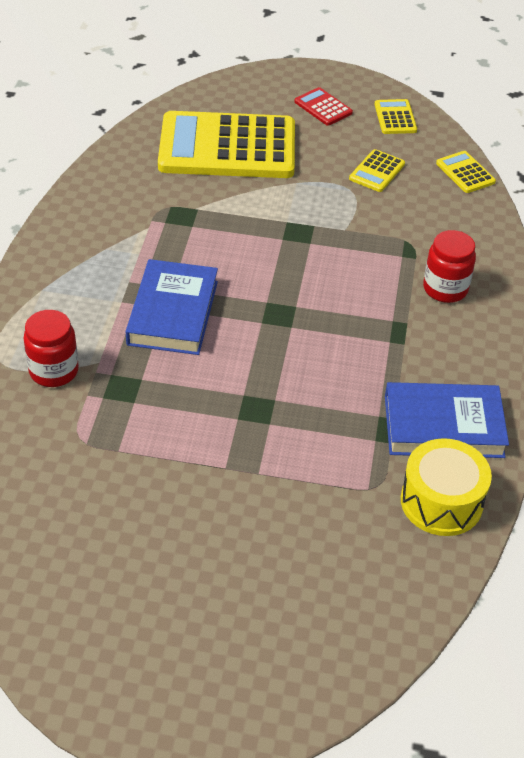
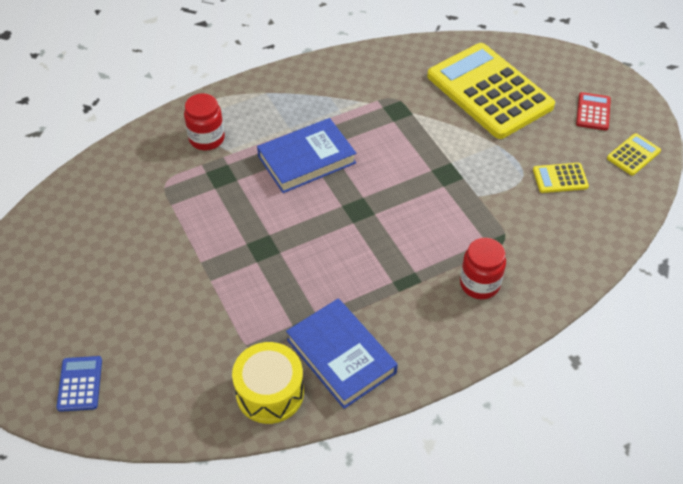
camera: 55 degrees right, 5 degrees up
(295, 658) = (80, 384): none -> blue calculator
(465, 173) = (621, 227): yellow calculator -> none

